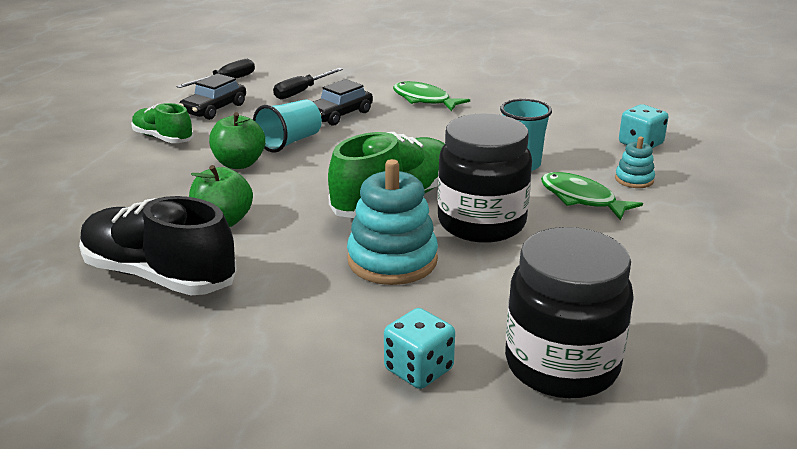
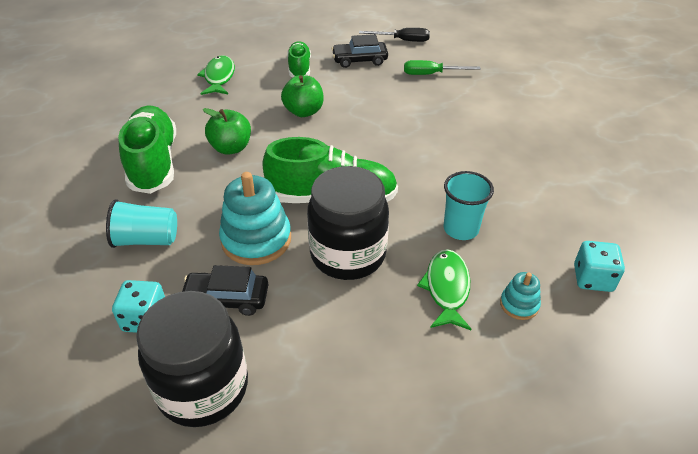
camera: 50 degrees right, 15 degrees up
(159, 276) = (153, 162): black shoe -> green shoe
(290, 142) = (355, 112): turquoise cup -> turquoise cup (146, 239)
(301, 92) = (431, 74): black screwdriver -> green screwdriver
(339, 115) = (420, 107): black car -> black car (226, 299)
(424, 100) = (499, 128): green fish -> green fish (219, 77)

